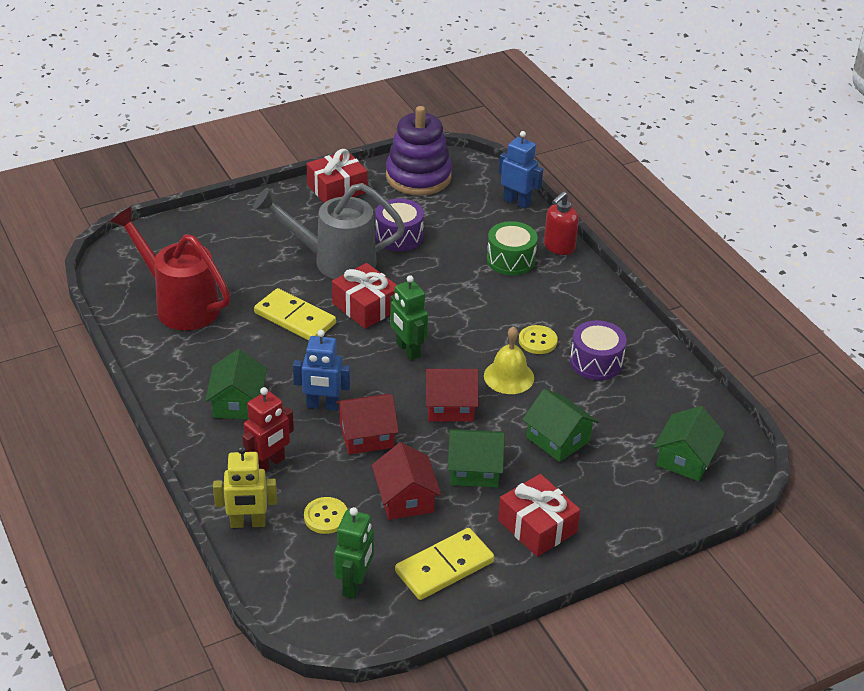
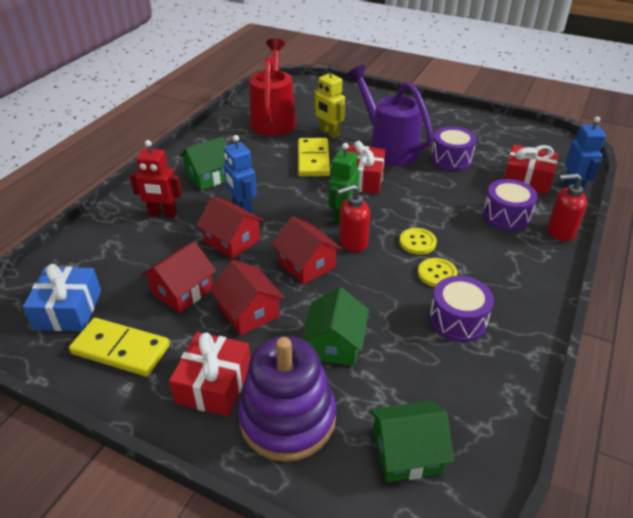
camera: 55 degrees right, 0 degrees up
(248, 523) = (97, 232): yellow robot -> yellow robot (329, 133)
(326, 517) = (130, 262): yellow button -> yellow button (417, 242)
(335, 261) = (388, 148): grey watering can -> purple watering can
(337, 189) = (457, 117): red gift -> red gift (527, 179)
(355, 584) = (68, 309): green robot -> blue gift
(418, 177) = (522, 138): purple stacking toy -> purple stacking toy (287, 418)
(450, 364) = (353, 242): none -> red soap dispenser
(474, 469) = (248, 312): green house -> red house
(509, 376) = (376, 278): yellow bell -> none
(510, 260) = (506, 216): green drum -> purple drum

